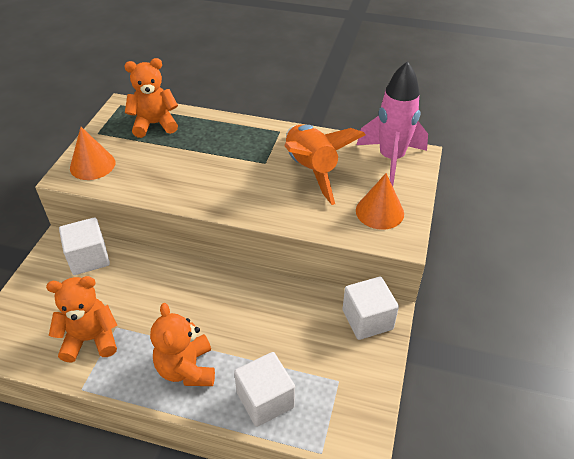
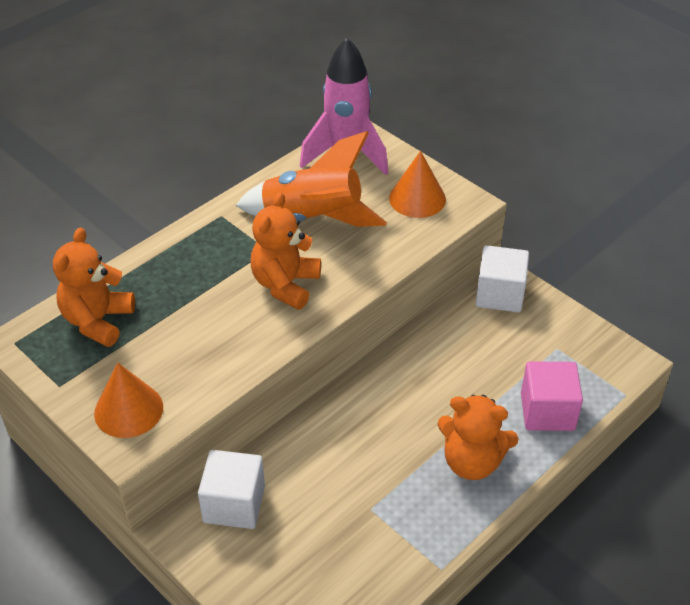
camera: 60 degrees left, 0 degrees up
(91, 339) = (373, 539): orange teddy bear -> orange teddy bear (285, 285)
(265, 400) = (547, 411): white cube -> pink cube

